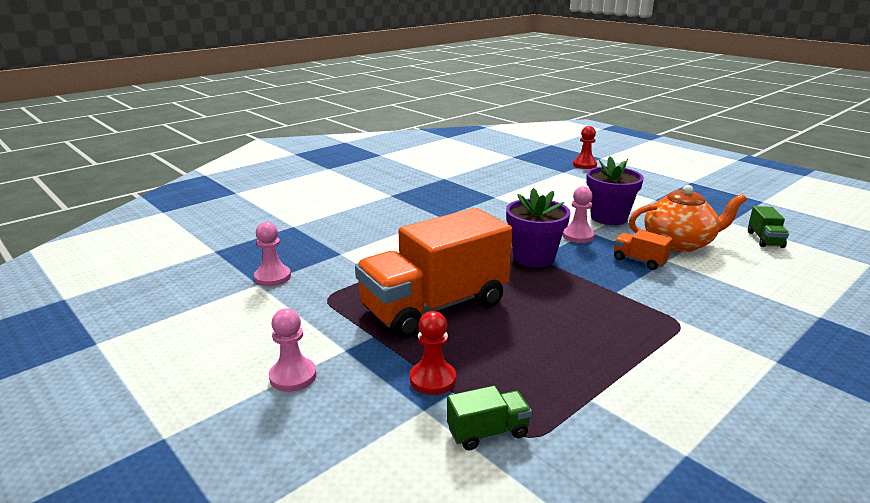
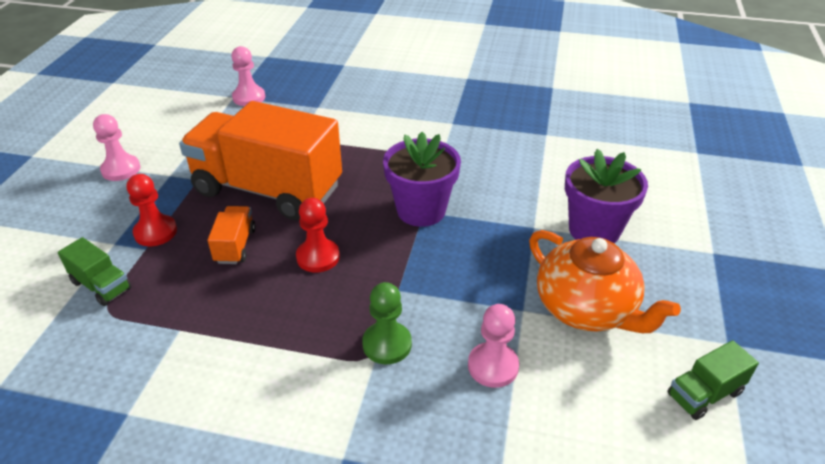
camera: 55 degrees right, 15 degrees up
(578, 236) = (510, 222): pink pawn -> pink pawn (493, 366)
(584, 165) = (750, 160): red pawn -> red pawn (318, 257)
(639, 261) = (495, 287): orange truck -> orange truck (235, 246)
(671, 312) = (387, 344): none -> green pawn

